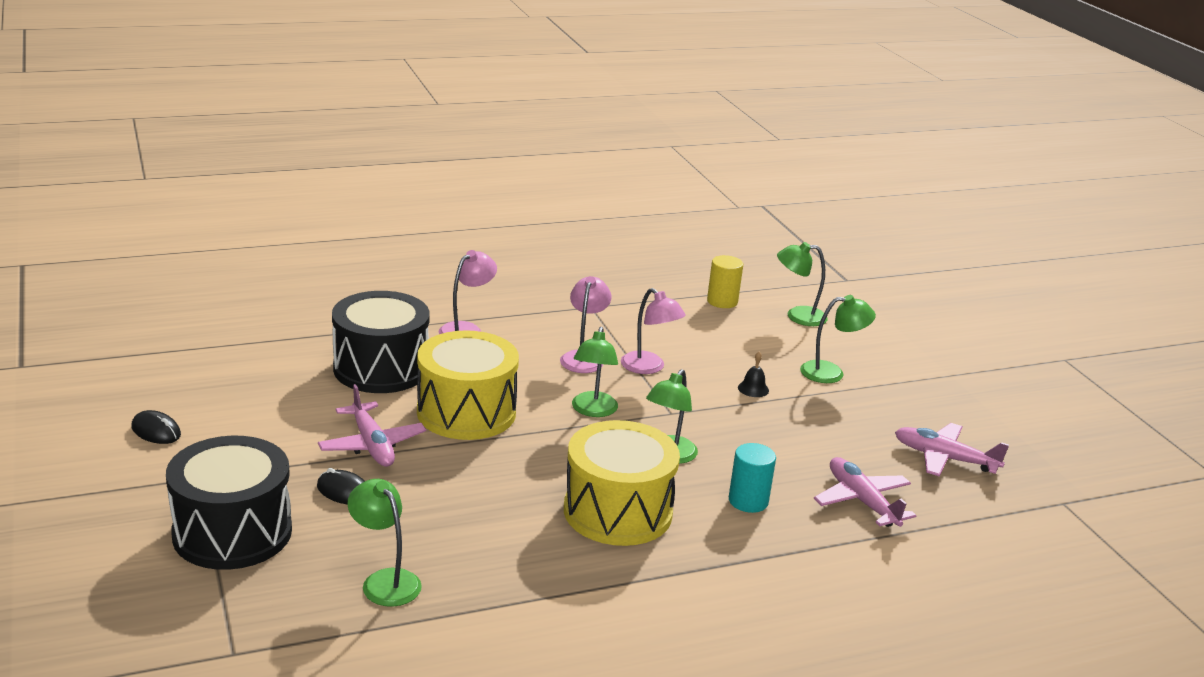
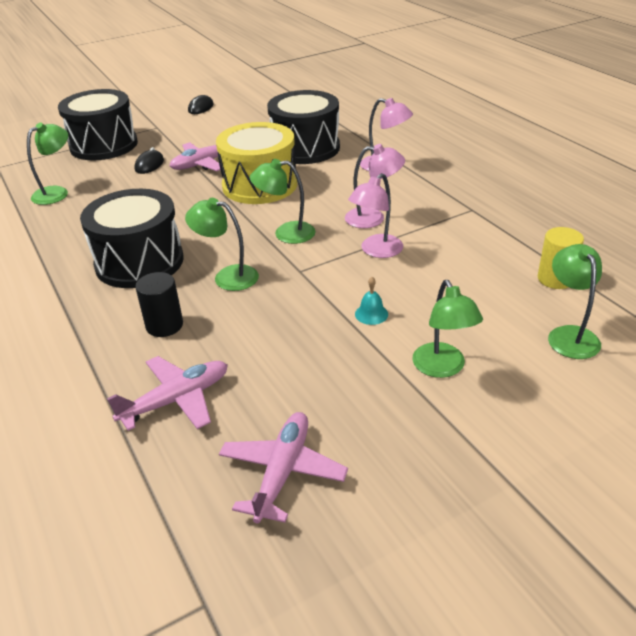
camera: 85 degrees right, 10 degrees up
(617, 511) = (139, 262): yellow drum -> black drum
(748, 501) = (164, 325): turquoise cylinder -> black cylinder
(753, 389) = (371, 314): black bell -> turquoise bell

